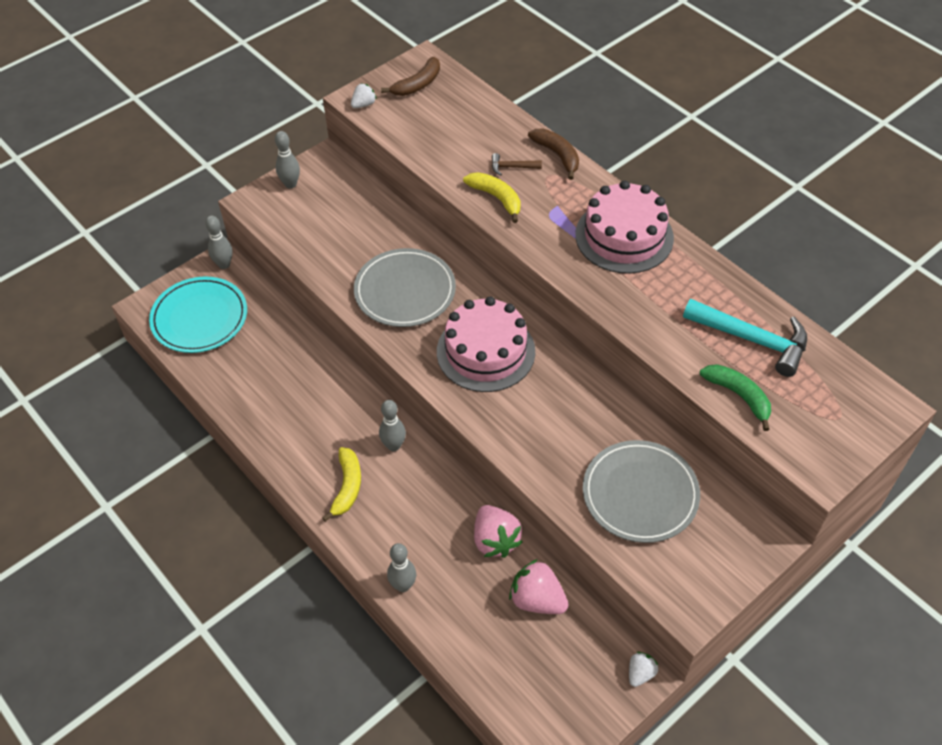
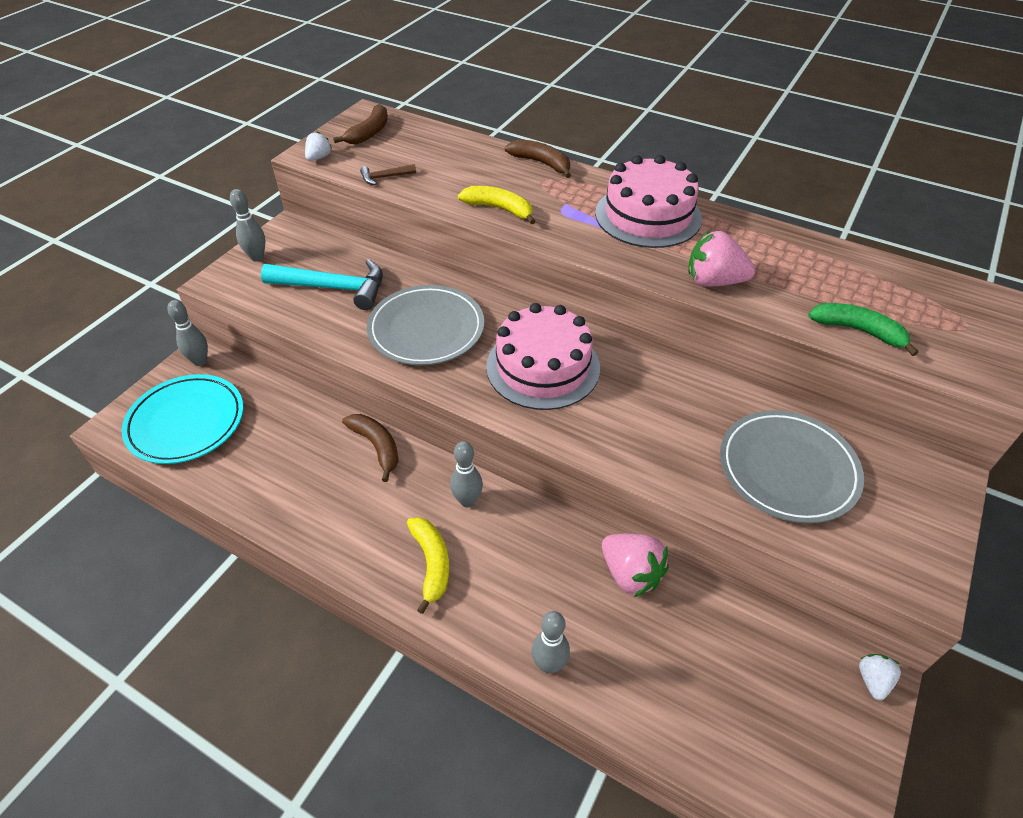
camera: 20 degrees left, 5 degrees down
(339, 380) = (376, 446): none -> brown banana
(512, 167) = (501, 181): brown hammer -> brown hammer (385, 177)
(537, 599) = (712, 629): pink strawberry -> pink strawberry (713, 281)
(752, 340) = (833, 277): turquoise hammer -> turquoise hammer (334, 288)

